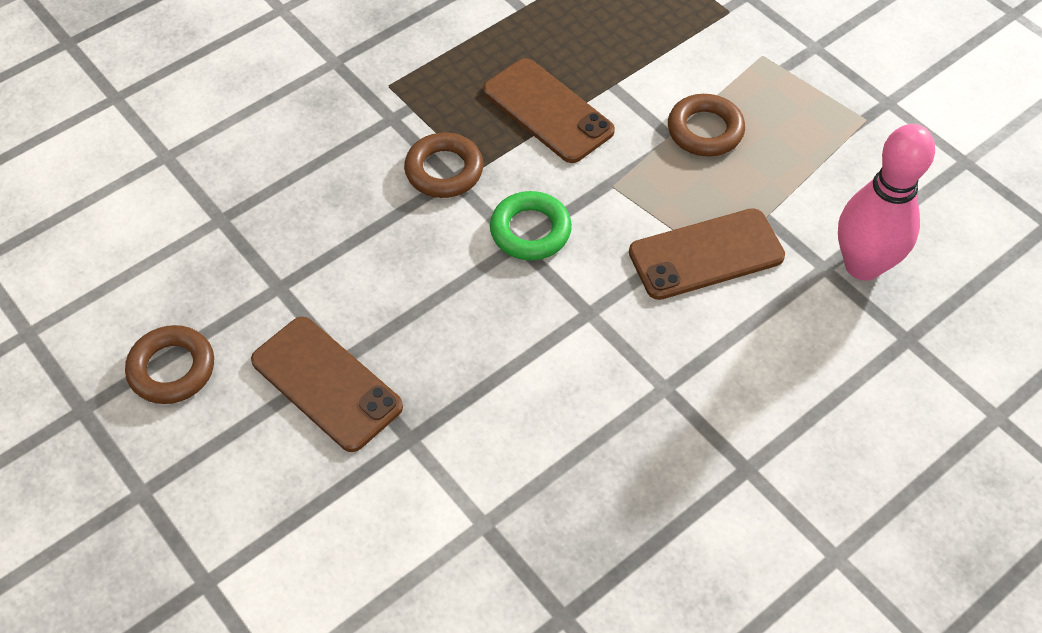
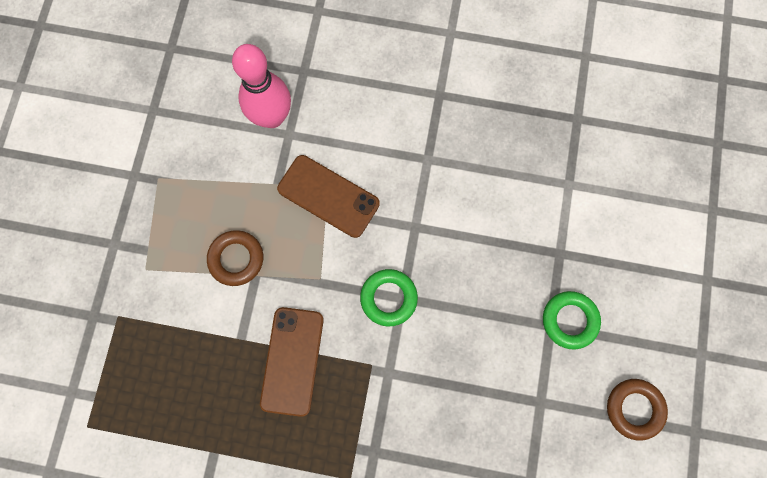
camera: 130 degrees left, 20 degrees up
(326, 384) = (569, 320): brown phone -> green ring
(444, 170) = (387, 383): brown ring -> none

